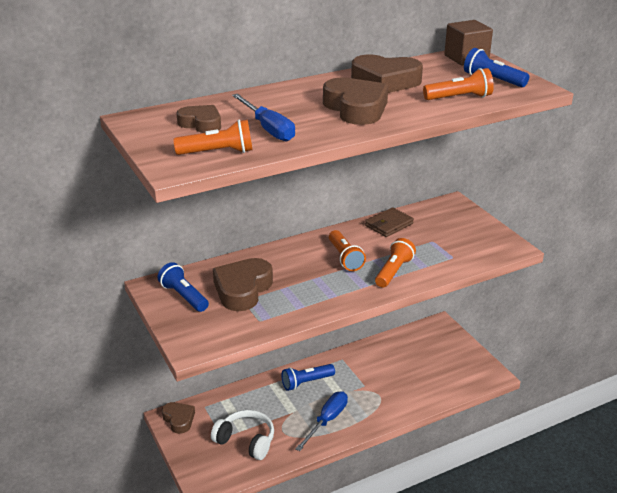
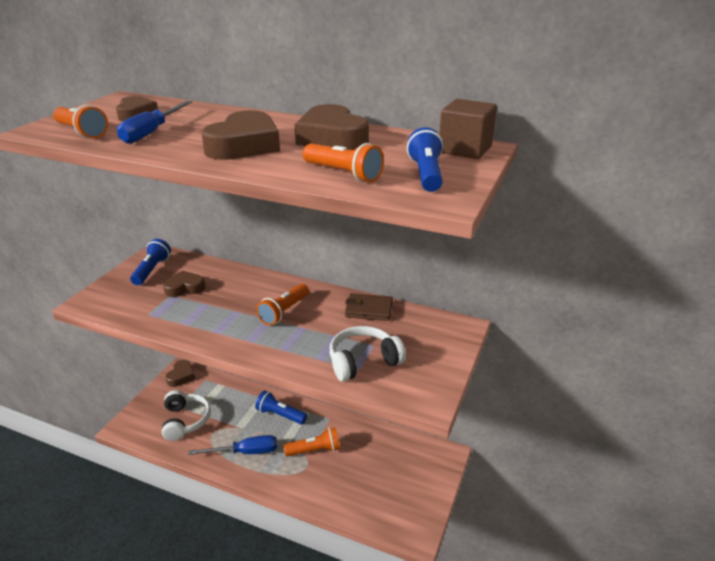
camera: 50 degrees right, 0 degrees up
(242, 289) = (185, 288): brown heart -> brown heart, size x0.61
(394, 271) = (291, 346): orange flashlight -> orange flashlight (315, 450)
(447, 252) = (363, 361): none -> white headphones

